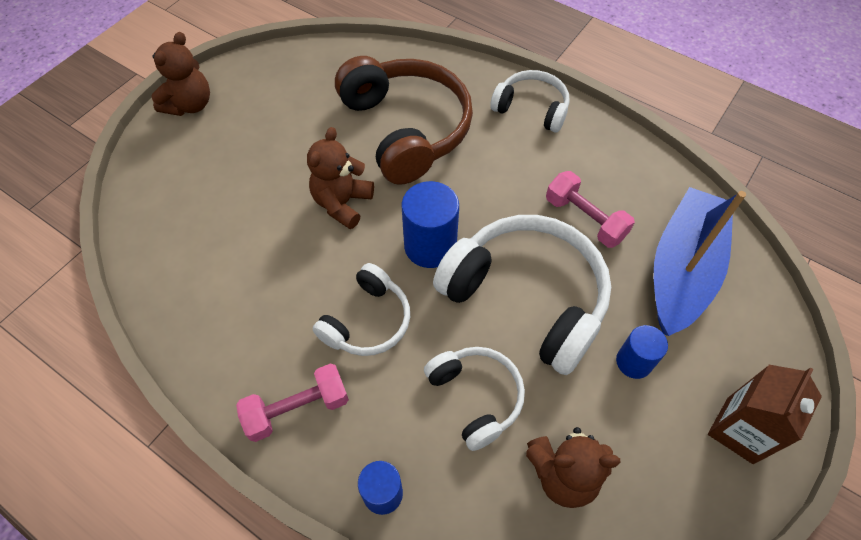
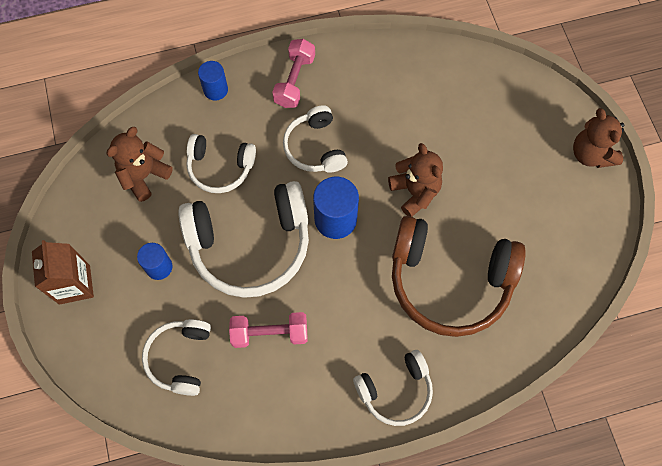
camera: 130 degrees right, 10 degrees up
(682, 270) = (180, 358): blue boat -> white headphones

